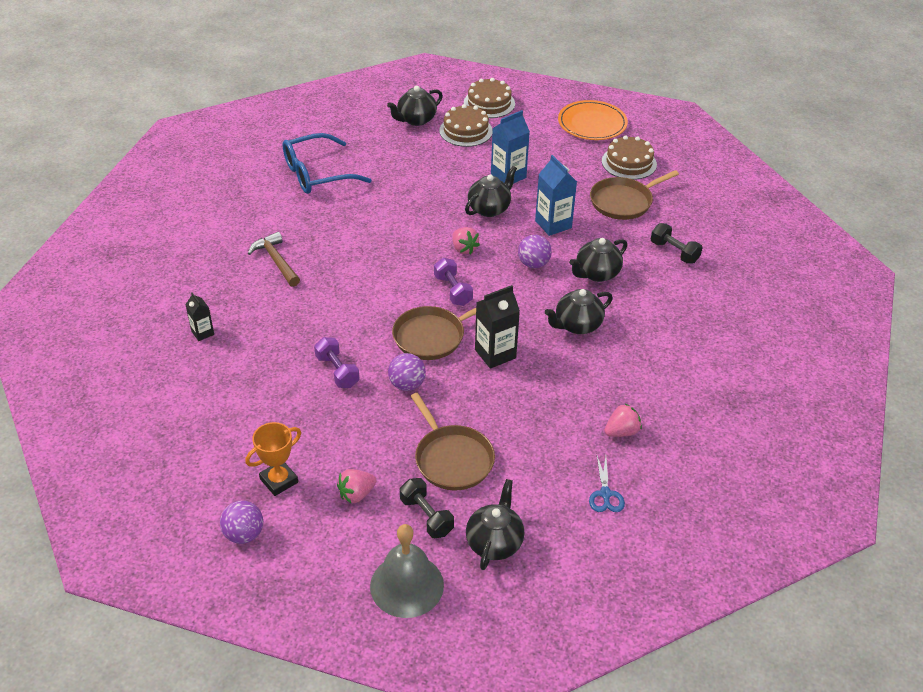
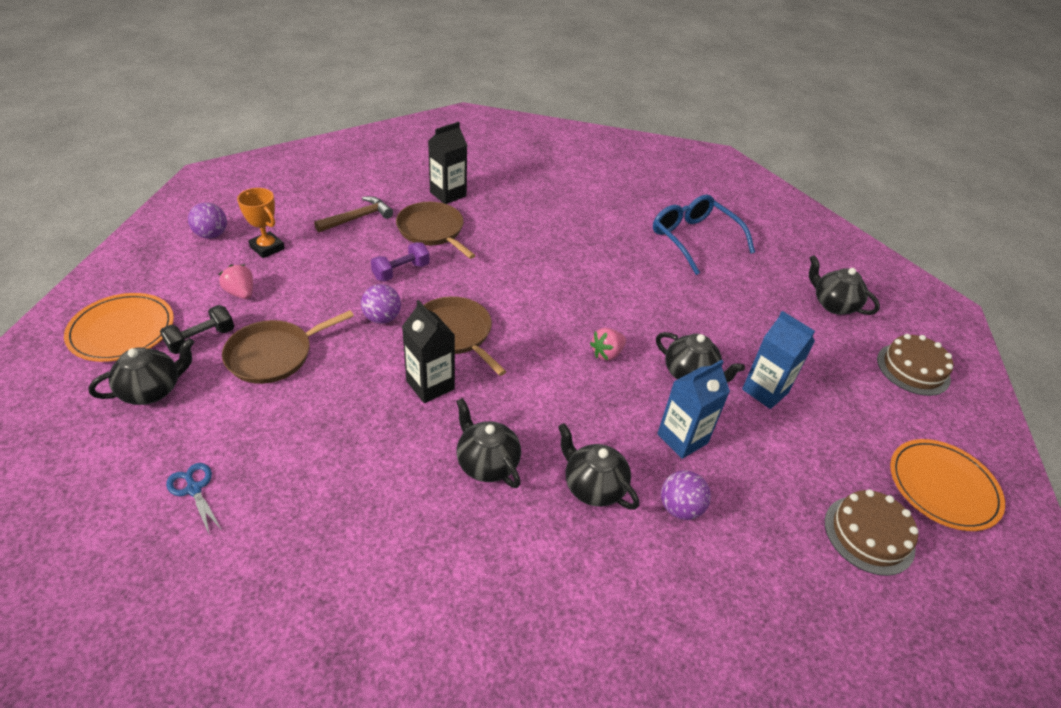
camera: 80 degrees right, 0 degrees up
(202, 333) = (448, 194): black carton -> black carton, size x1.74
(276, 261) = (551, 224): brown hammer -> brown hammer (358, 218)
(407, 585) = (122, 330): grey bell -> orange plate
(453, 290) = (531, 347): purple dumbbell -> none
(466, 131) = (838, 348): brown cake -> none
(494, 542) = (152, 390): black teapot -> black teapot turned 45 degrees counterclockwise
(533, 264) = (596, 418): purple ball -> purple ball (680, 508)
(605, 494) = (194, 489): blue scissors -> blue scissors turned 60 degrees clockwise
(621, 432) = (294, 509): pink strawberry -> none
(623, 202) = (766, 524): brown pan -> brown pan (432, 231)
(674, 252) = (668, 591): black dumbbell -> none

